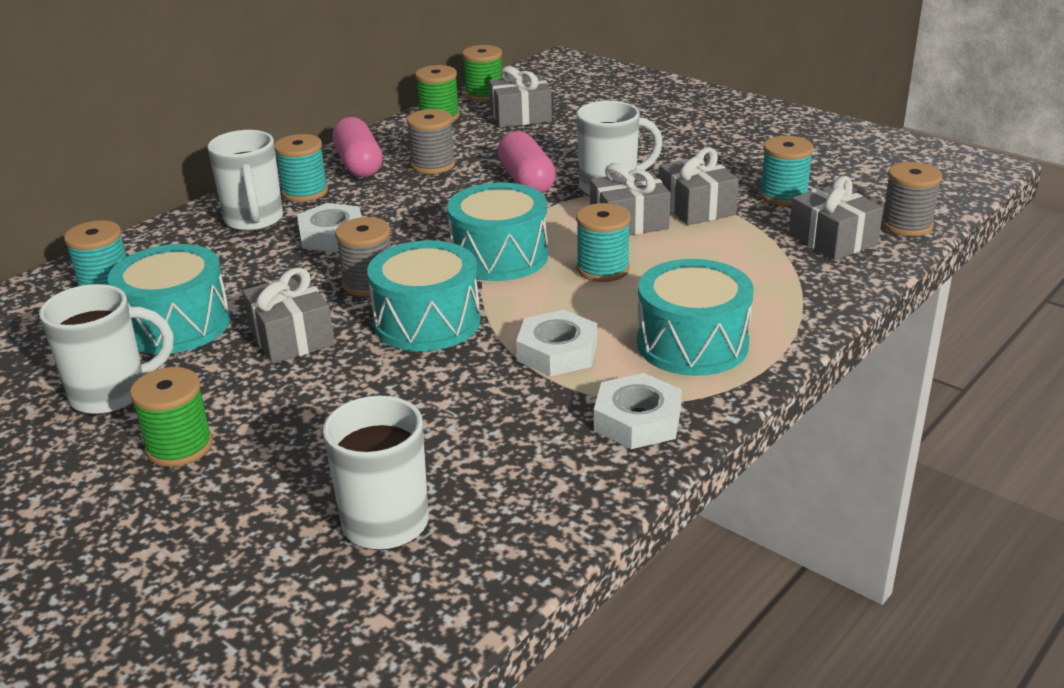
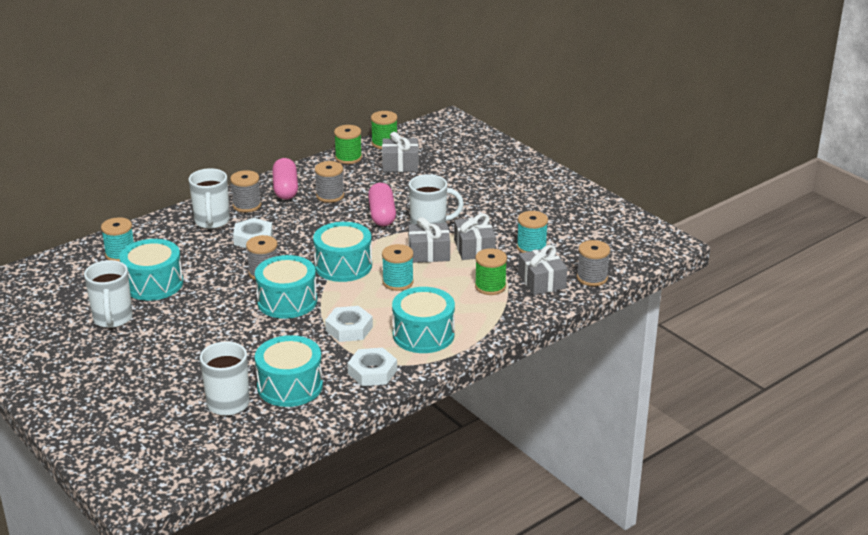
camera: 10 degrees right, 0 degrees up
(112, 394) = (113, 319): white mug -> white mug turned 90 degrees clockwise
(179, 447) = (140, 352): green spool -> green spool (490, 286)
(291, 337) = (212, 300): grey gift -> none
(305, 192) = (247, 205): turquoise spool -> grey spool
(494, 469) = (290, 386): none -> turquoise drum

